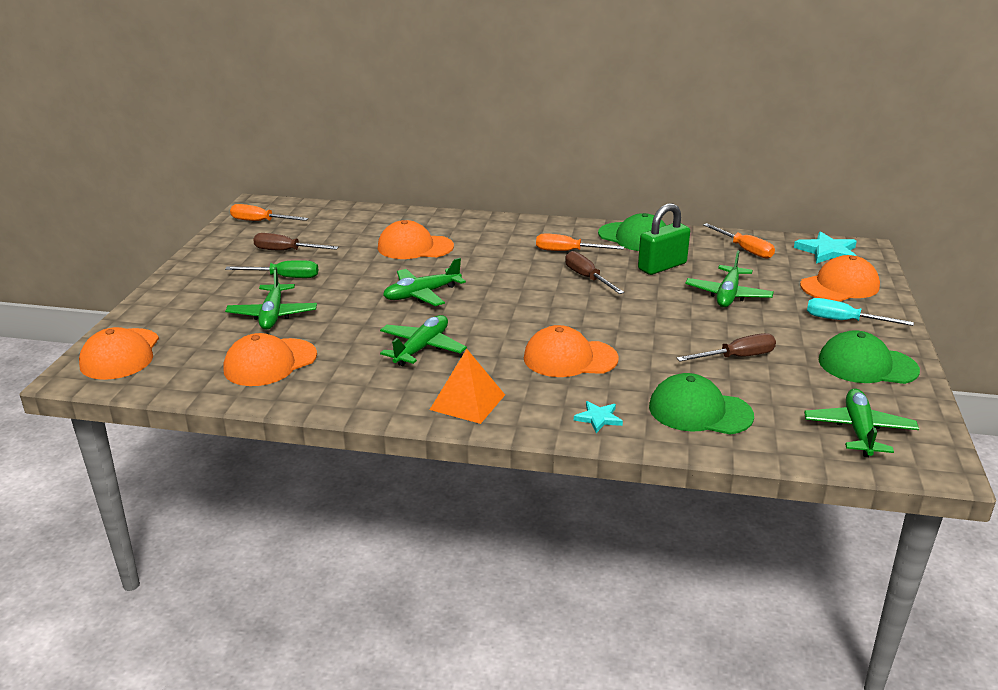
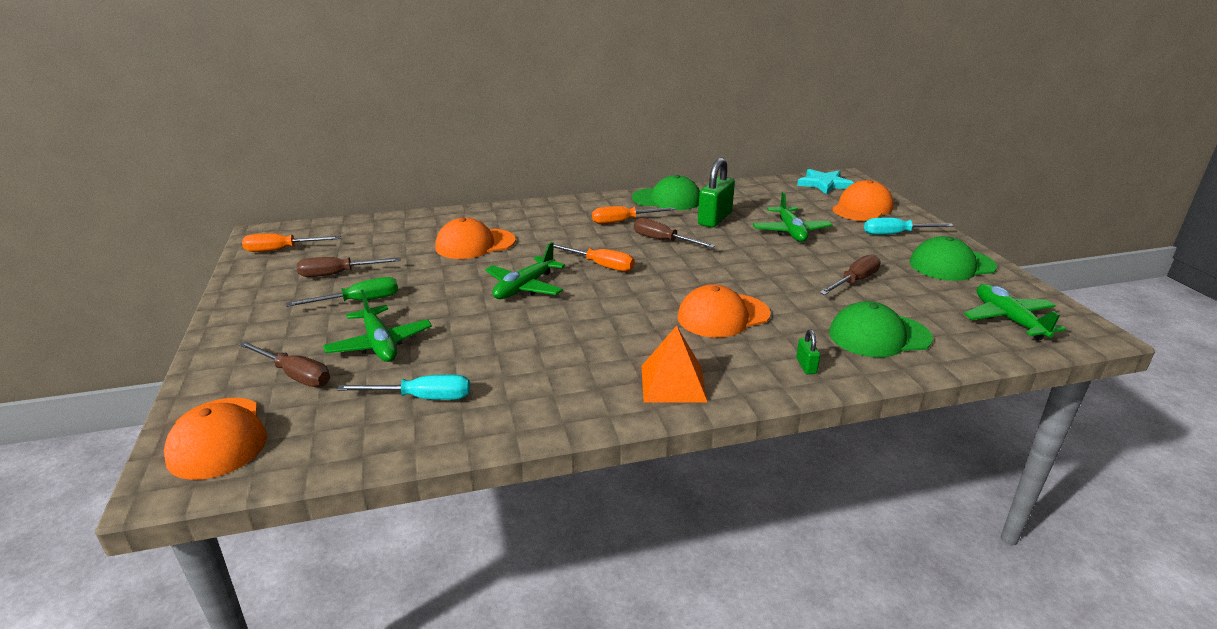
camera: 25 degrees left, 0 degrees up
(198, 324) = (295, 375): none -> brown screwdriver
(270, 363) = (422, 398): orange cap -> turquoise screwdriver
(422, 348) = (575, 340): green plane -> none
(598, 418) = (806, 366): turquoise star -> green padlock
(744, 250) = (763, 193): orange screwdriver -> orange screwdriver (600, 265)

